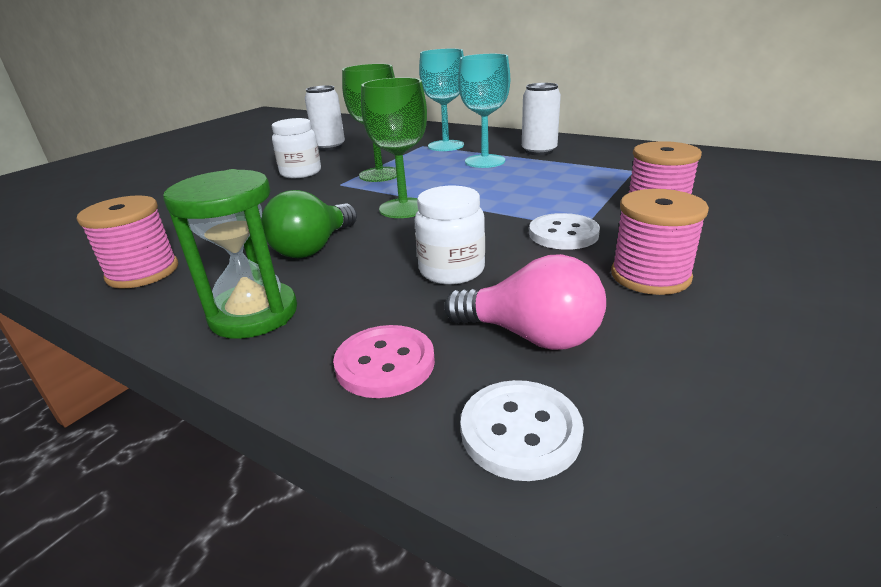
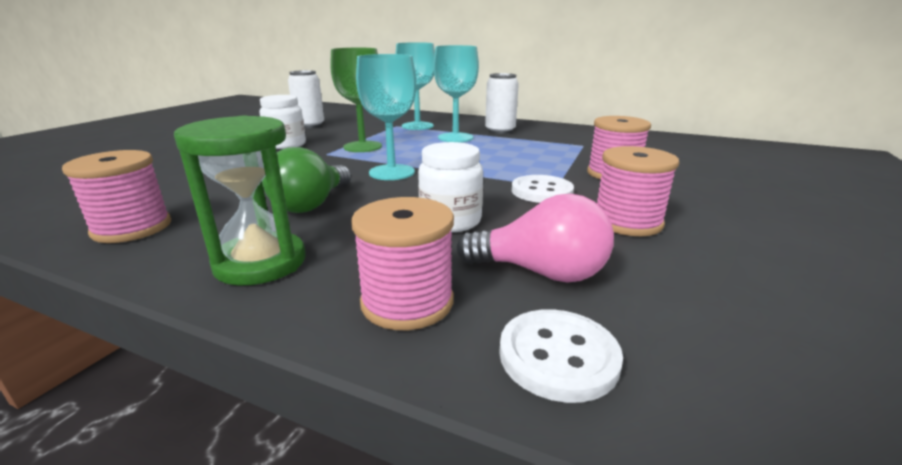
camera: 10 degrees left, 5 degrees down
(385, 363) = (407, 302): pink button -> pink spool
(403, 208) = (392, 172): green goblet -> turquoise goblet

